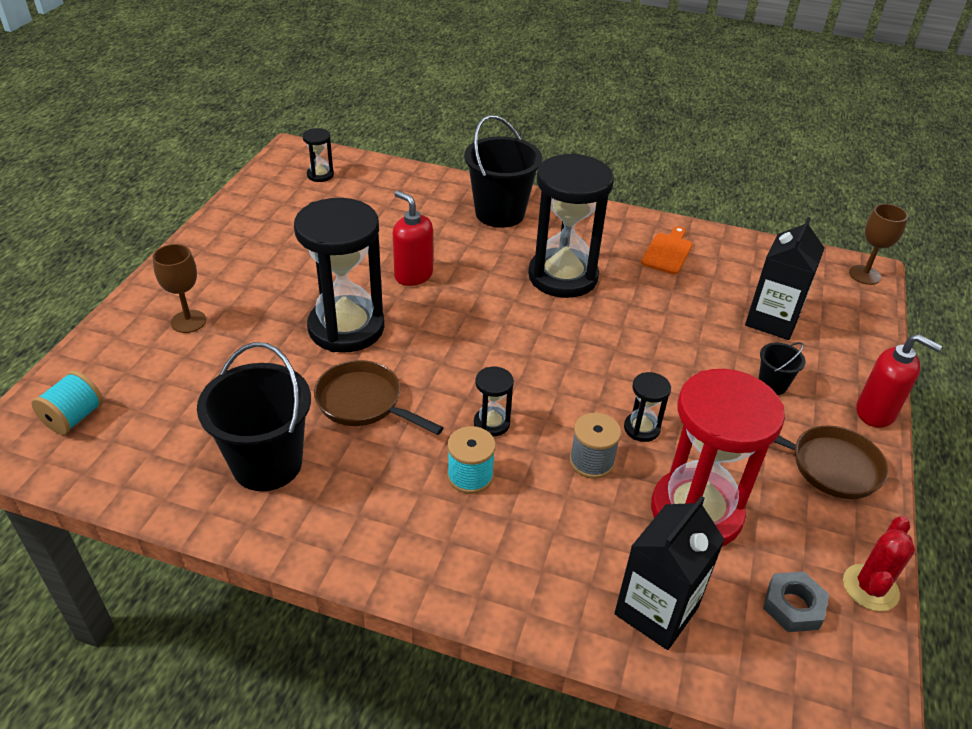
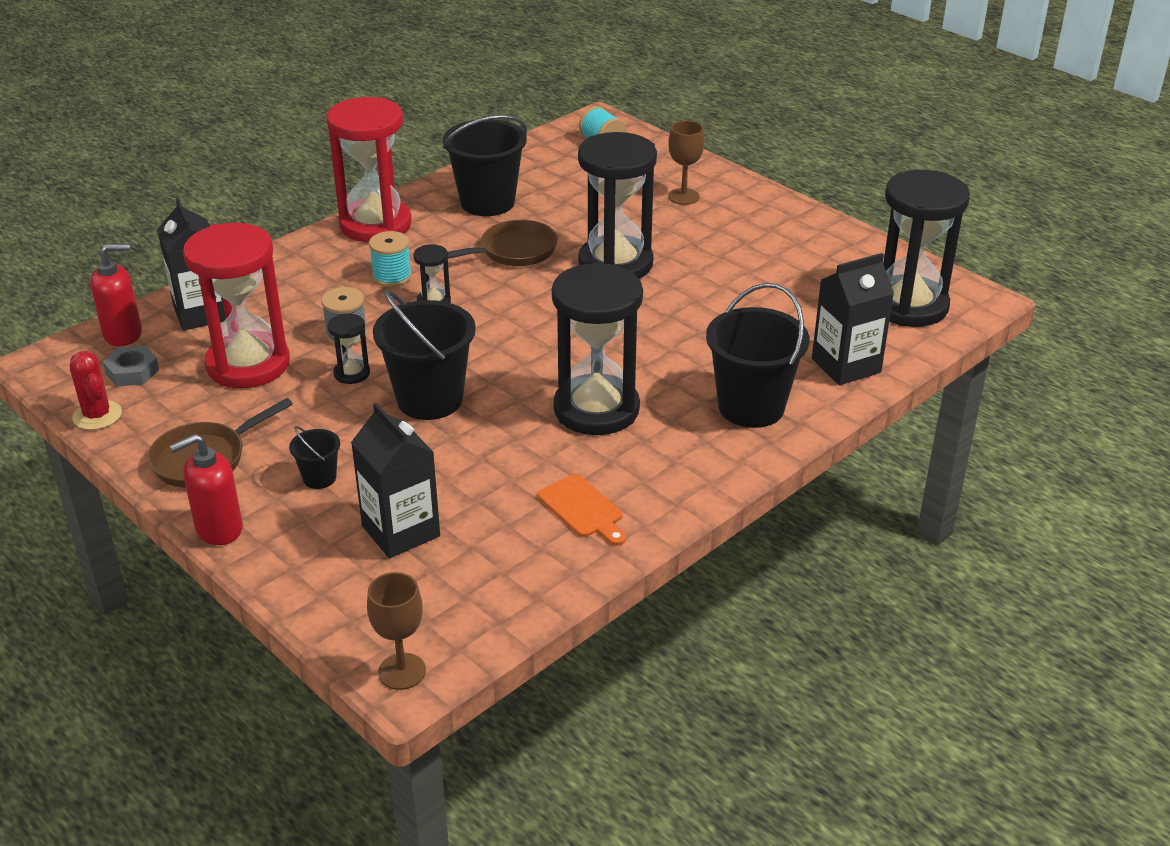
camera: 120 degrees right, 5 degrees down
(320, 175) = (908, 305): black hourglass -> black hourglass, size x2.31
(371, 545) = (375, 224): none -> red hourglass
(413, 275) = (669, 317): red soap dispenser -> red soap dispenser (123, 334)
(419, 187) = (846, 365): none -> black carton
(630, 365) = (430, 399): none -> black bucket

